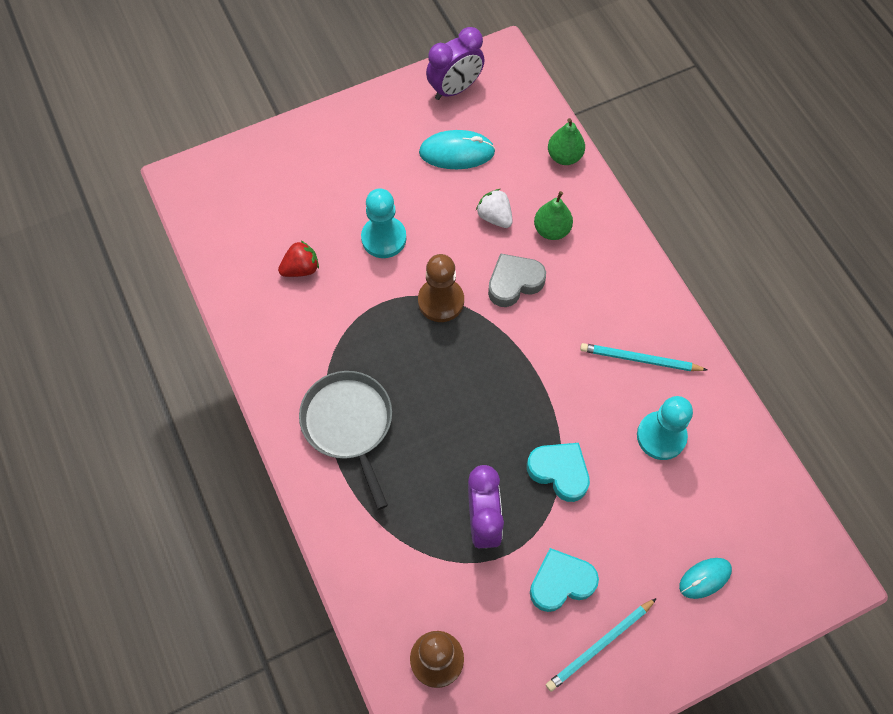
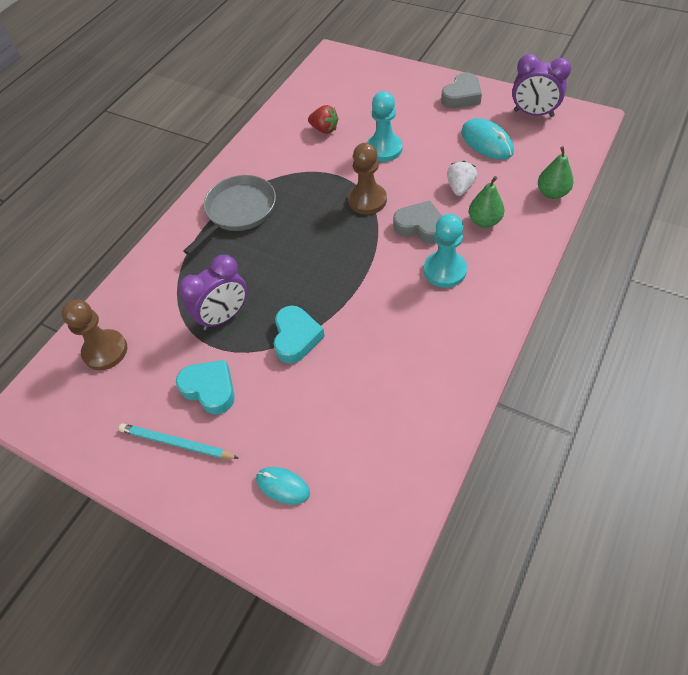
camera: 60 degrees right, 10 degrees down
(373, 122) = (462, 96): none -> grey heart
(639, 359) = (433, 332): turquoise pencil -> none
(661, 436) = (381, 384): turquoise pawn -> turquoise pawn (444, 270)

